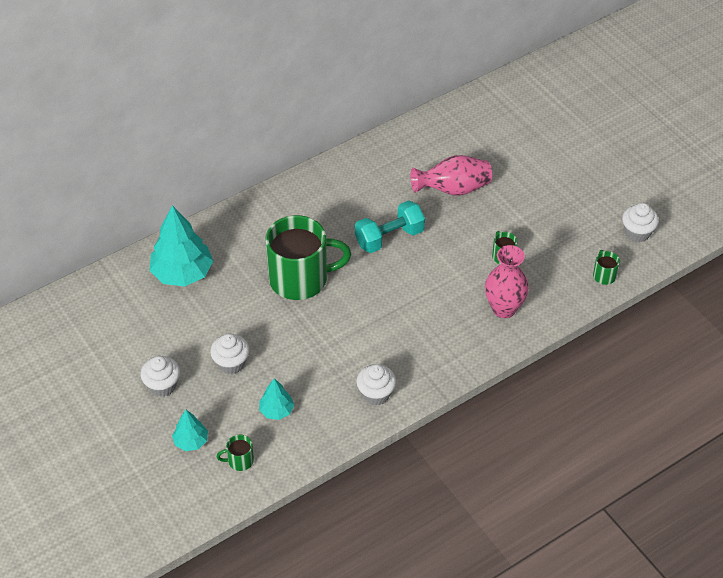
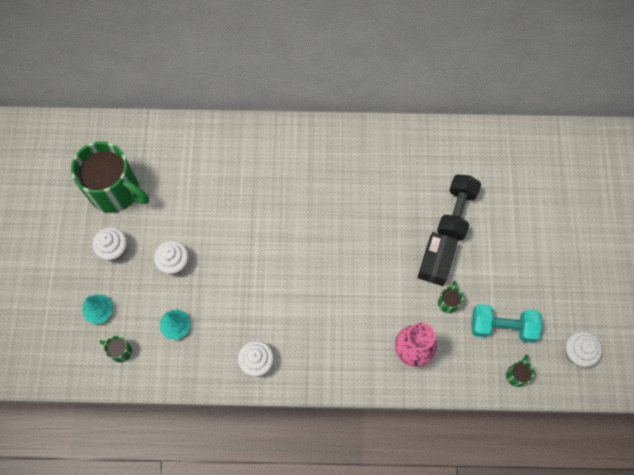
camera: 35 degrees right, 20 degrees up
(182, 273) = (197, 159): turquoise tree -> none
(300, 279) = (277, 220): green mug -> green mug (115, 190)
(389, 238) = (372, 226): turquoise dumbbell -> turquoise dumbbell (502, 327)
(453, 189) = (456, 213): pink vase -> black dumbbell
(467, 234) = (435, 262): none -> black box

